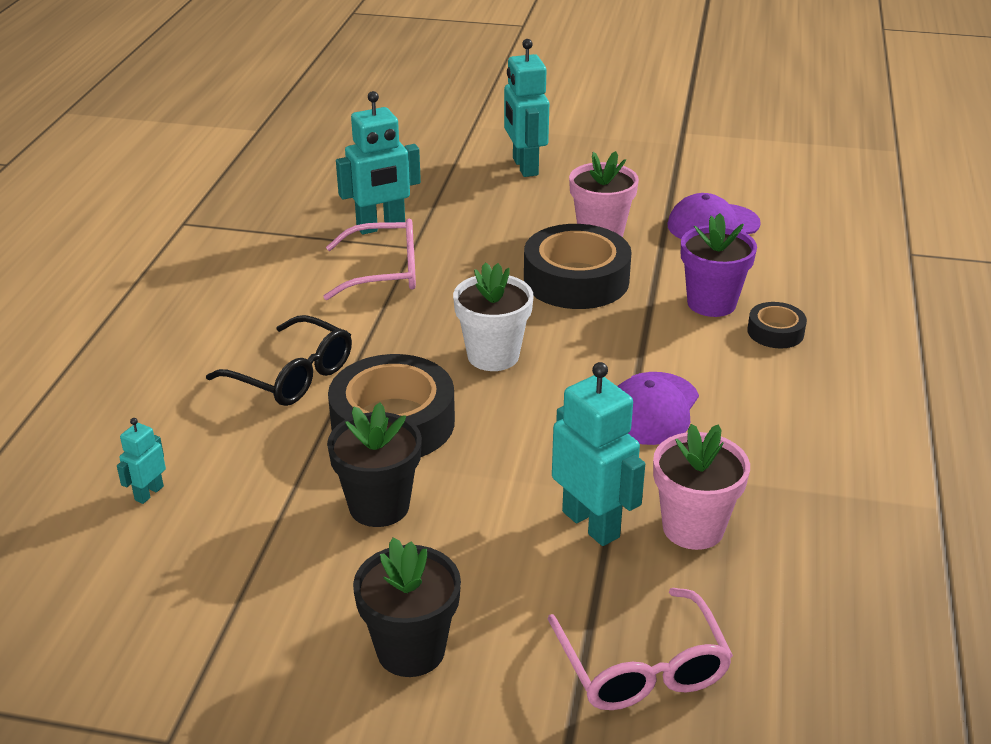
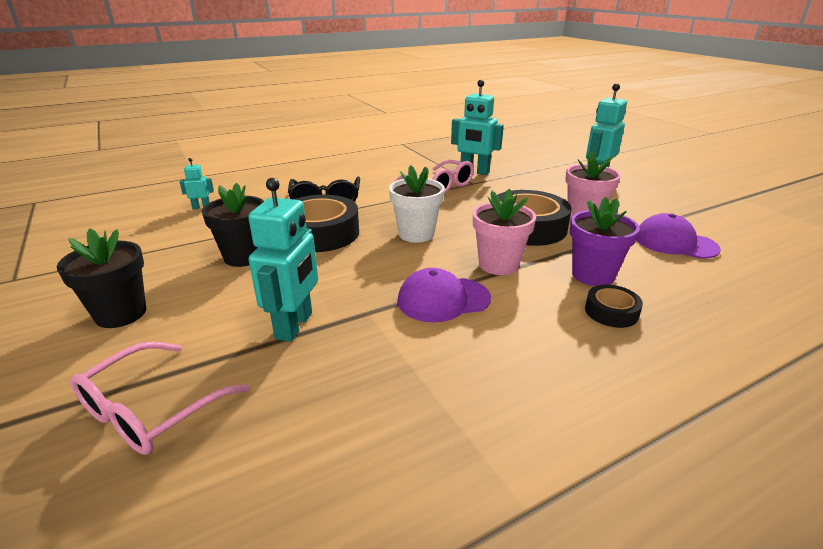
camera: 50 degrees right, 5 degrees down
(693, 528) = (333, 369): pink flower pot -> pink flower pot (498, 265)

